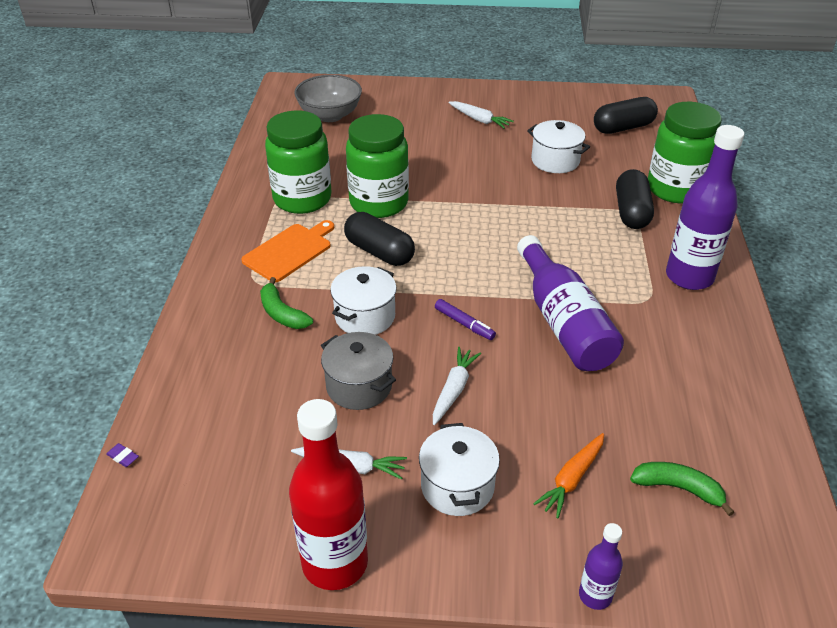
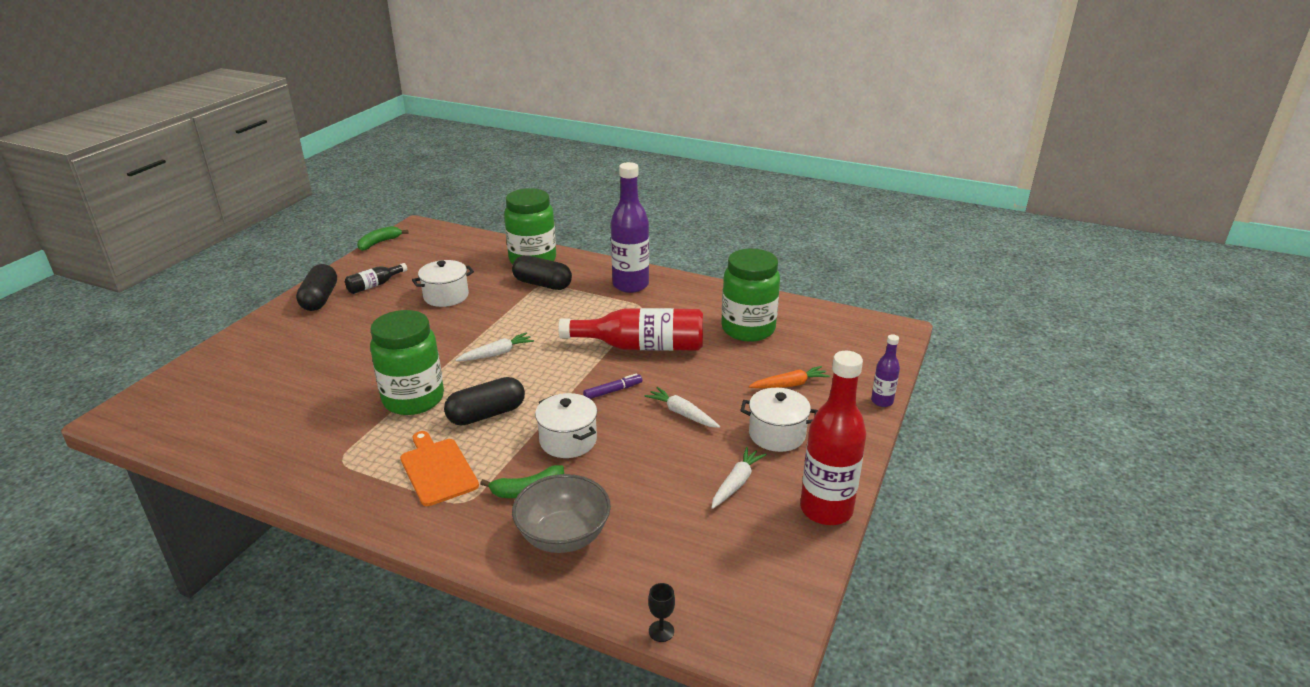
camera: 70 degrees left, 10 degrees down
(123, 457) = (661, 631): purple eraser -> black goblet
(302, 199) = (358, 446): green jar -> green jar (748, 329)
(330, 115) = (223, 399): grey bowl -> grey bowl (563, 536)
(359, 386) = (651, 461): grey pot -> none
(479, 120) = (343, 315): white carrot -> white carrot (497, 353)
(540, 116) = (375, 285): none -> black bottle
(563, 322) = (641, 346): purple bottle -> red bottle
(571, 479) = (790, 385): orange carrot -> orange carrot turned 75 degrees counterclockwise
(623, 127) = (434, 256): black capsule -> black capsule (320, 299)
(678, 488) = (812, 348): green banana -> green banana (379, 243)

